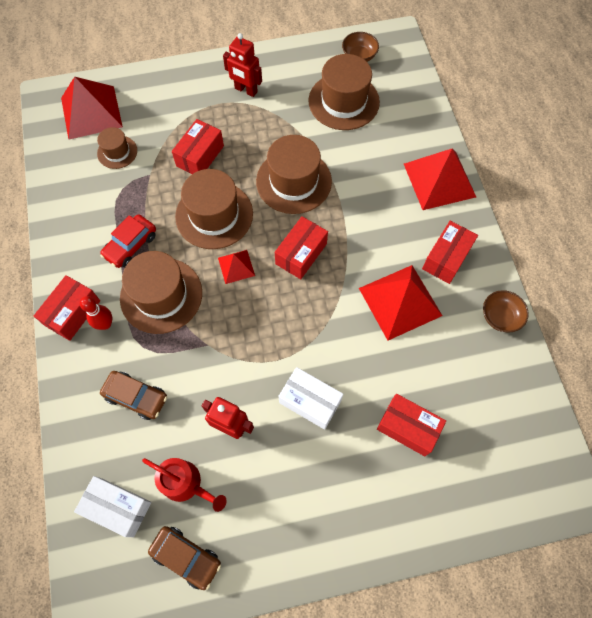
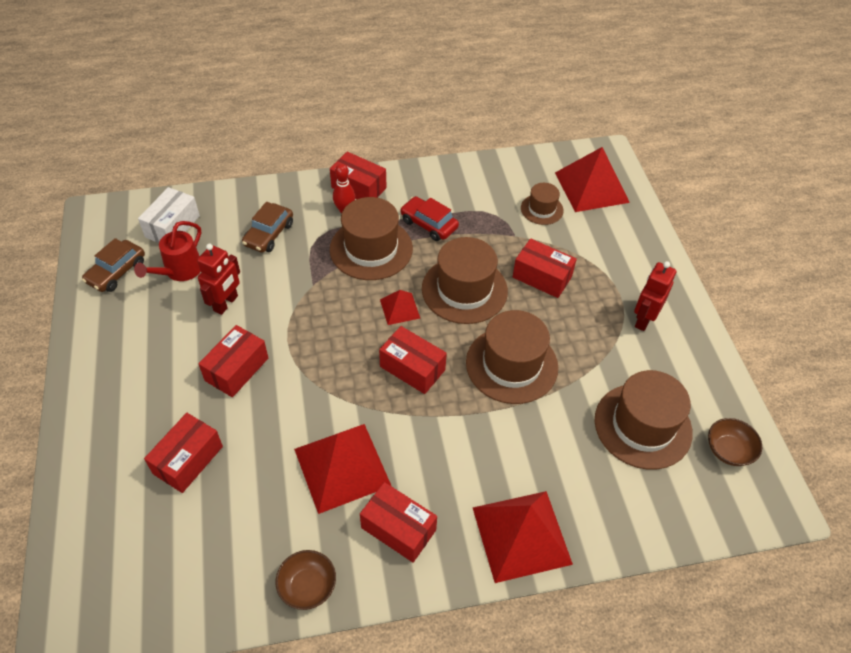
camera: 90 degrees right, 15 degrees down
(310, 401) = (237, 369): white box -> red box

